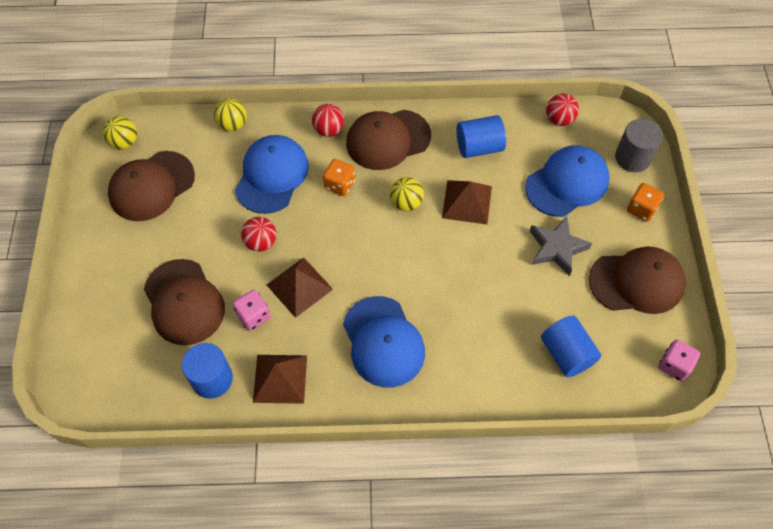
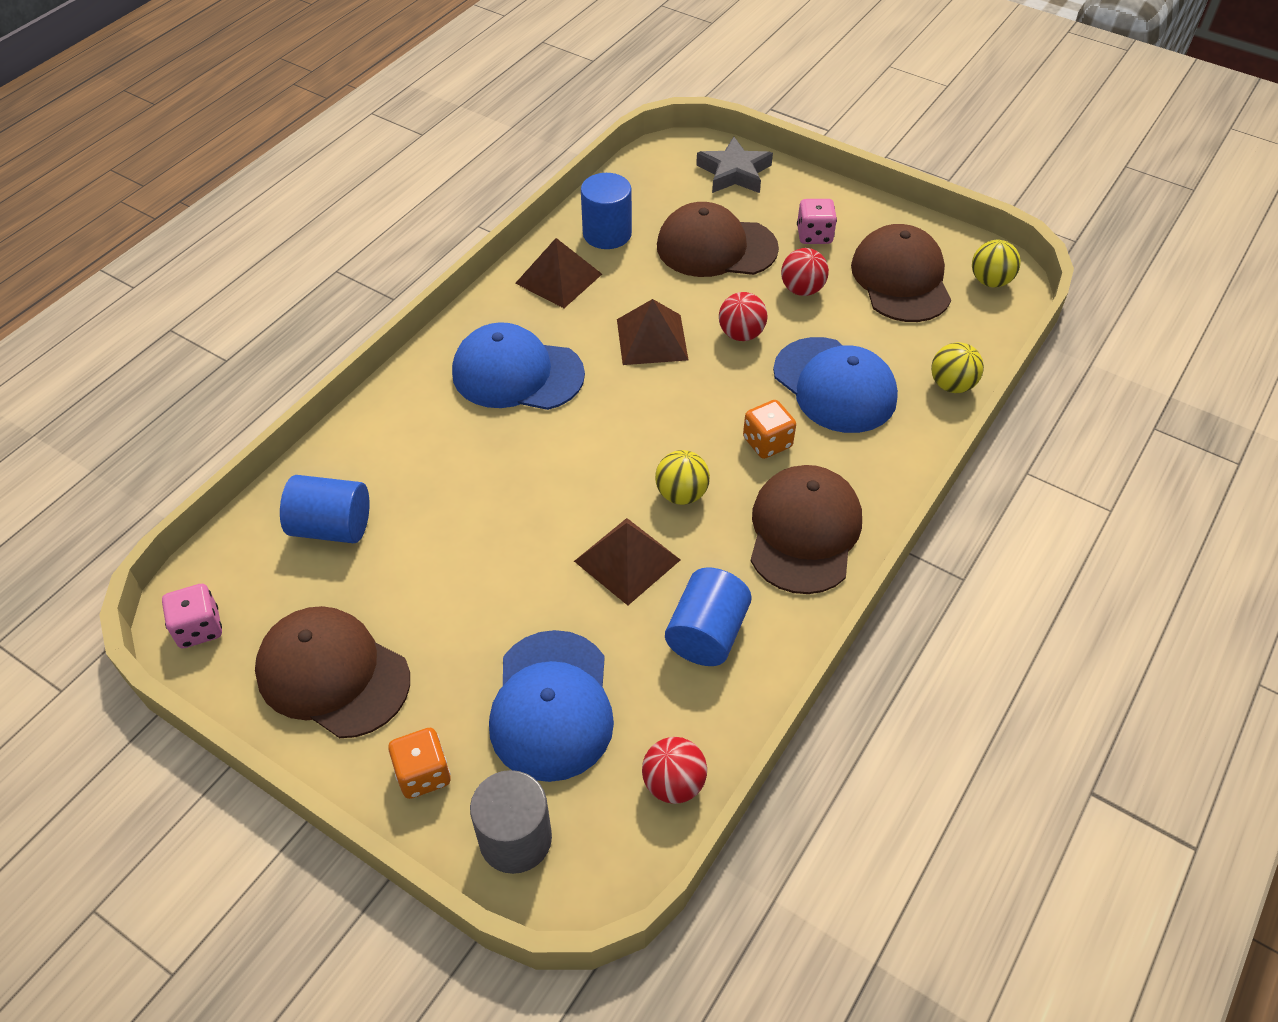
camera: 125 degrees right, 10 degrees down
(253, 316) = (650, 289): pink dice -> pink dice (814, 235)
(329, 130) = (871, 476): red ball -> red ball (802, 289)
(557, 248) = (467, 616): grey star -> grey star (734, 173)
(636, 282) = (333, 674): brown cap -> brown cap turned 90 degrees clockwise

